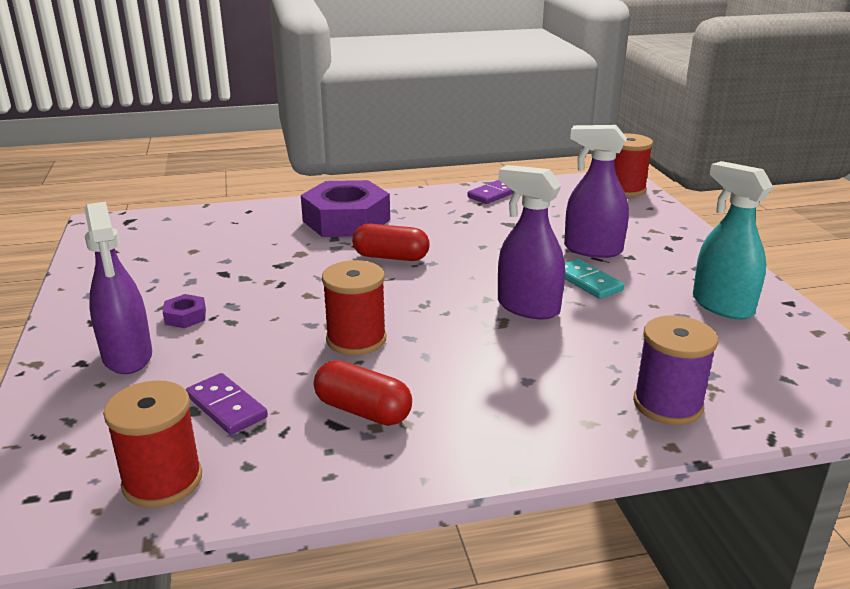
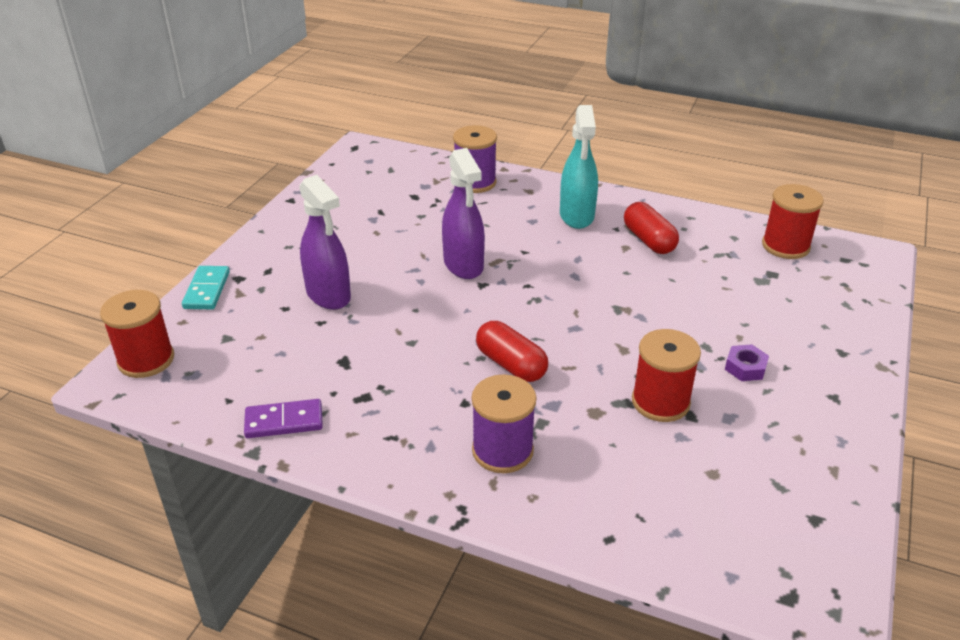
camera: 145 degrees left, 10 degrees up
(127, 357) = (802, 342): purple spray bottle -> none
(226, 407) = (735, 274): purple domino -> none
(346, 220) = (502, 450): purple nut -> purple spool
(356, 339) = (615, 289): red spool -> red spool (660, 402)
(587, 282) = (387, 267): turquoise domino -> turquoise domino (207, 290)
(721, 305) = (335, 214): turquoise spray bottle -> turquoise spray bottle (577, 216)

